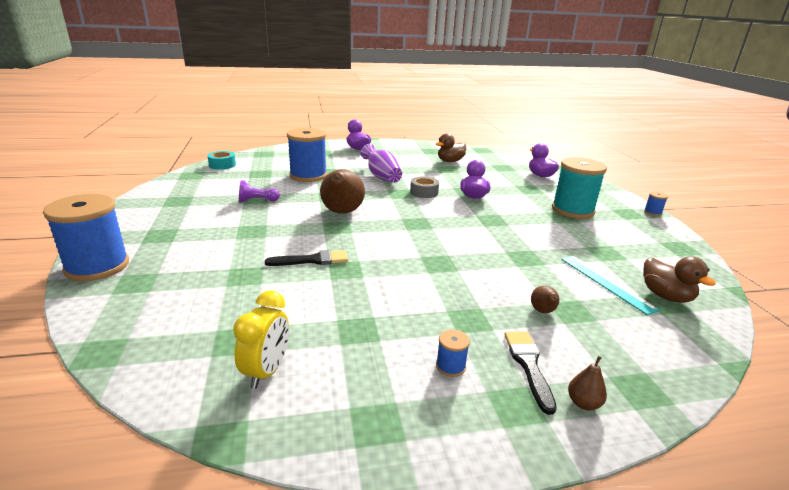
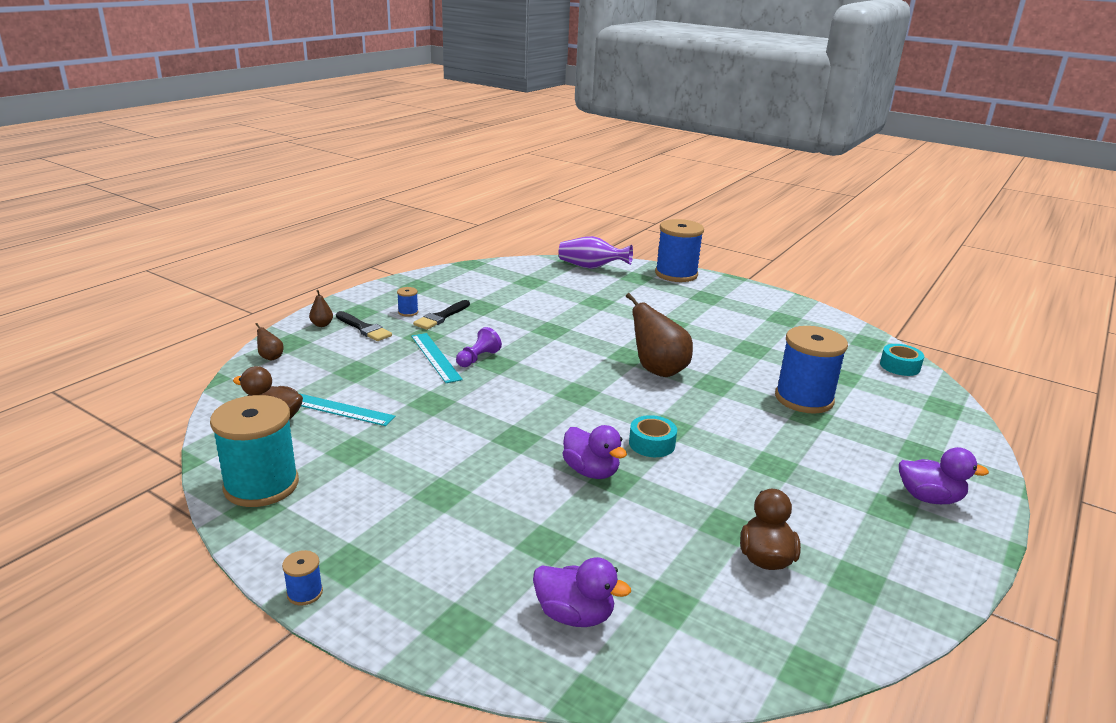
camera: 135 degrees right, 0 degrees up
(257, 201) = (742, 346): purple pawn -> purple pawn (478, 358)
(267, 371) = (492, 280): yellow clock -> none
(312, 260) = (583, 325): black brush -> black brush (441, 317)
(381, 177) = (747, 445): purple vase -> purple vase (591, 267)
(424, 192) = (651, 444): grey tape -> turquoise tape
(483, 290) = (435, 357): none -> turquoise ruler
(543, 311) = (377, 361): brown pear -> brown pear (270, 357)
(572, 210) = (437, 518): turquoise spool -> turquoise spool (261, 485)

